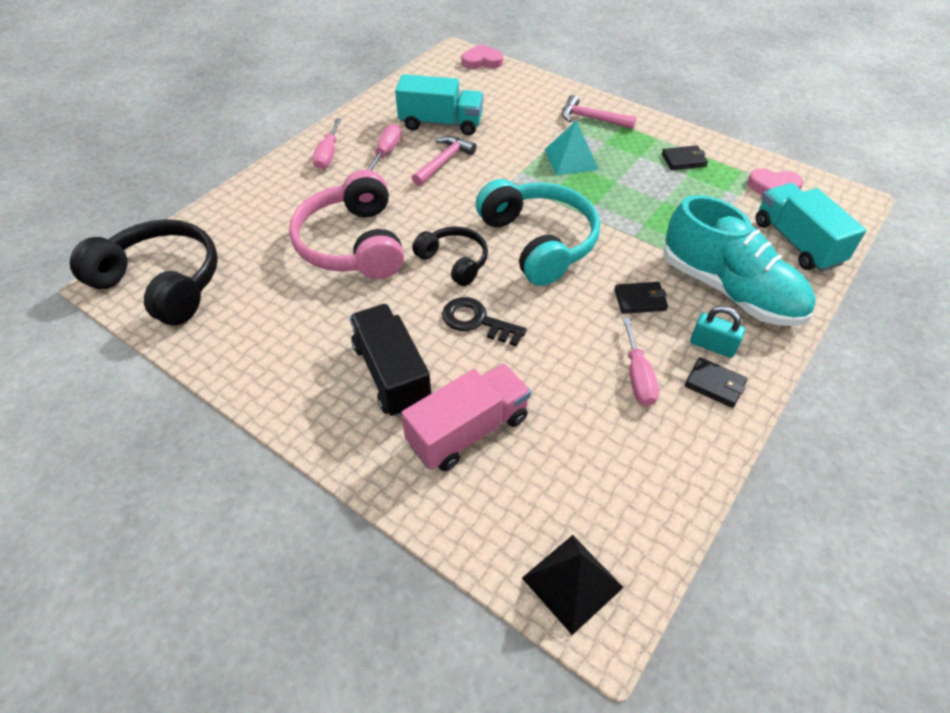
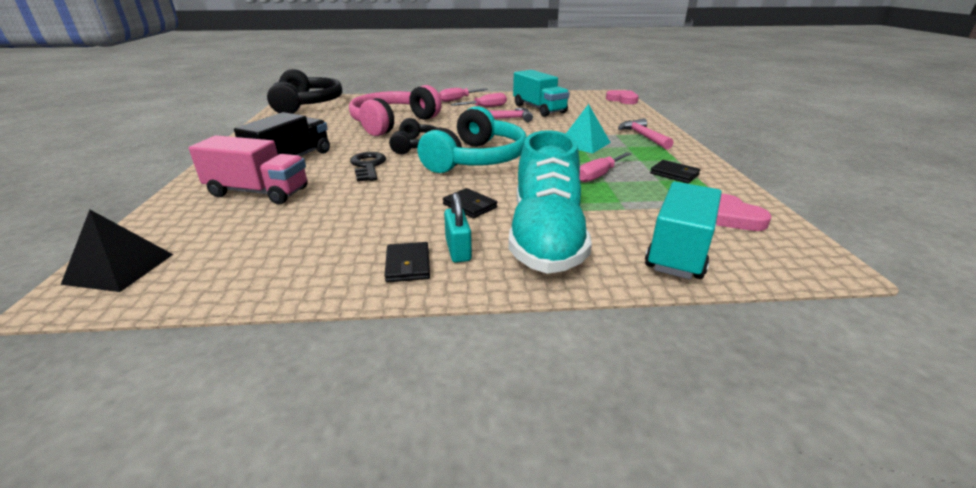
camera: 50 degrees right, 20 degrees down
(637, 376) = (377, 230): pink screwdriver -> pink screwdriver (598, 175)

